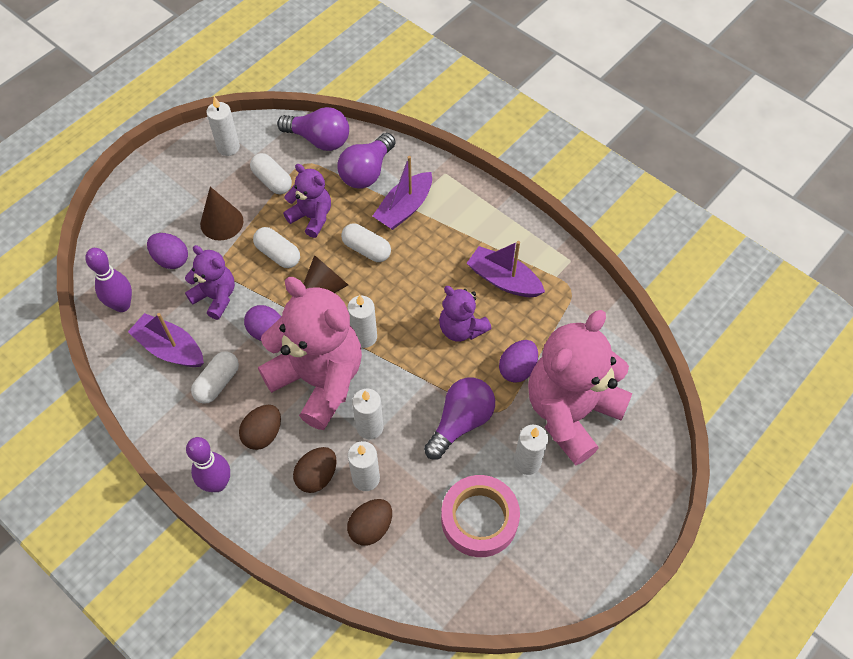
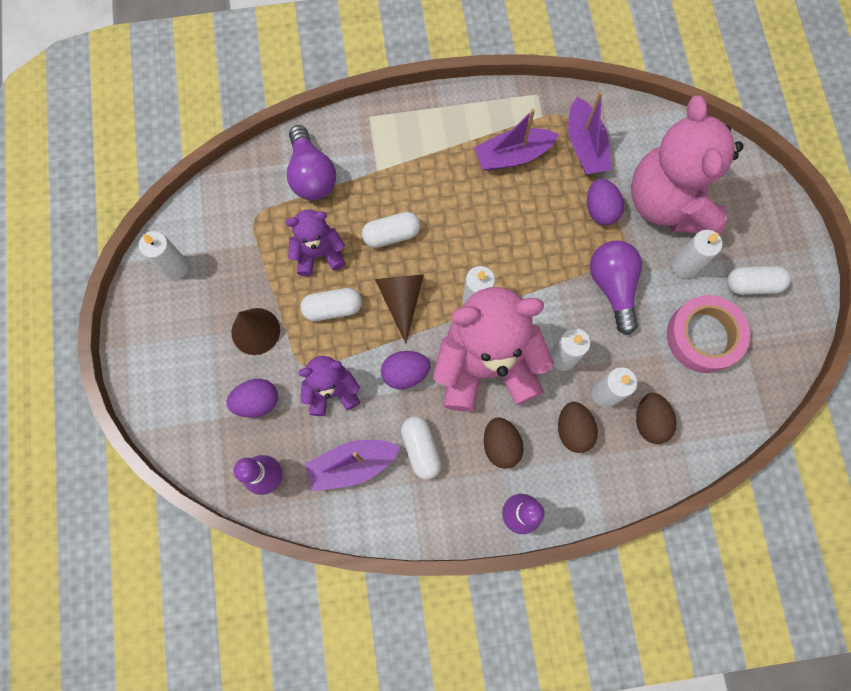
camera: 50 degrees left, 15 degrees up
(272, 181) = (249, 257): white capsule -> white capsule (752, 284)
(319, 139) = (240, 187): purple light bulb -> none
(404, 208) = (376, 174): purple boat -> purple boat (585, 146)
(461, 328) = (530, 221): purple teddy bear -> none

